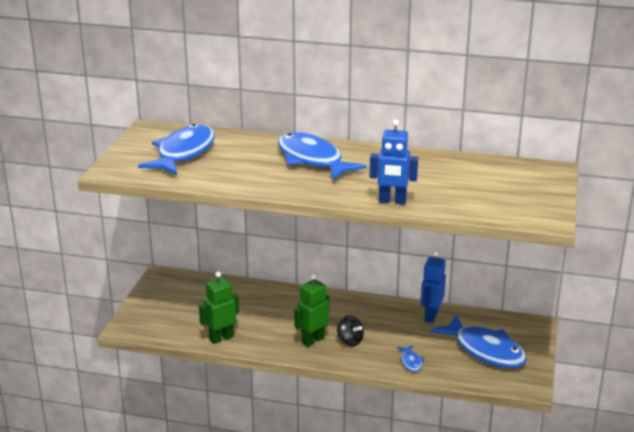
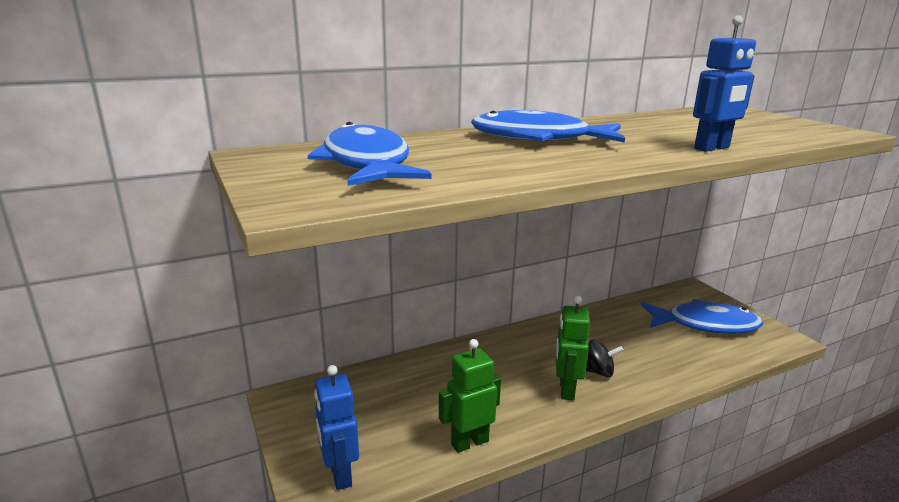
camera: 40 degrees left, 5 degrees down
(221, 338) = (469, 442): green robot -> green robot turned 45 degrees clockwise
(411, 362) = (680, 365): blue fish -> none
(431, 316) = (617, 315): blue robot -> blue robot (340, 474)

